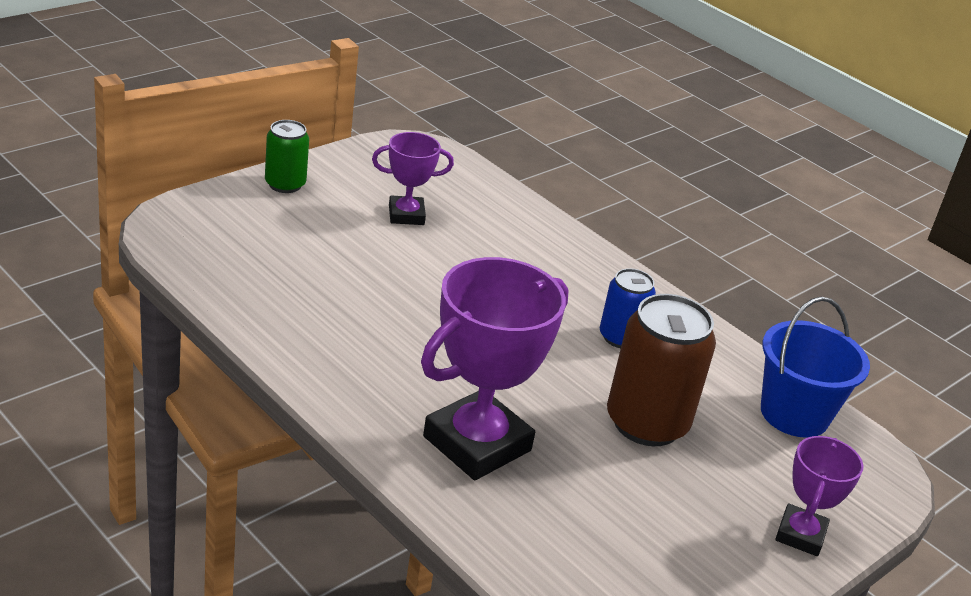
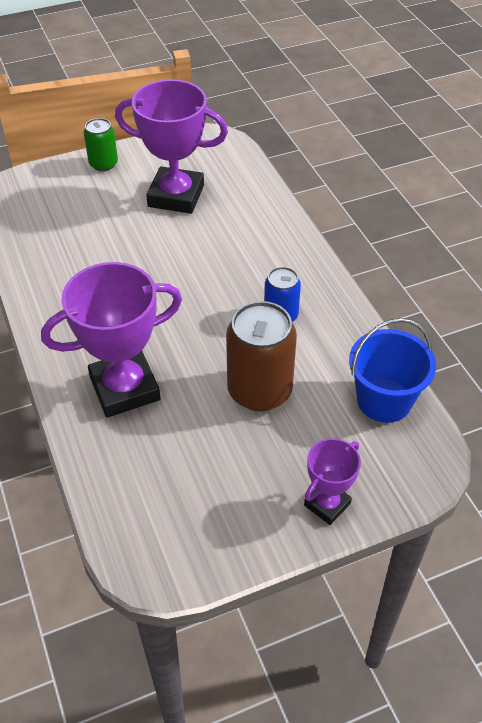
camera: 25 degrees right, 15 degrees up
(406, 215) = (176, 196): purple trophy -> purple trophy, size x1.86

